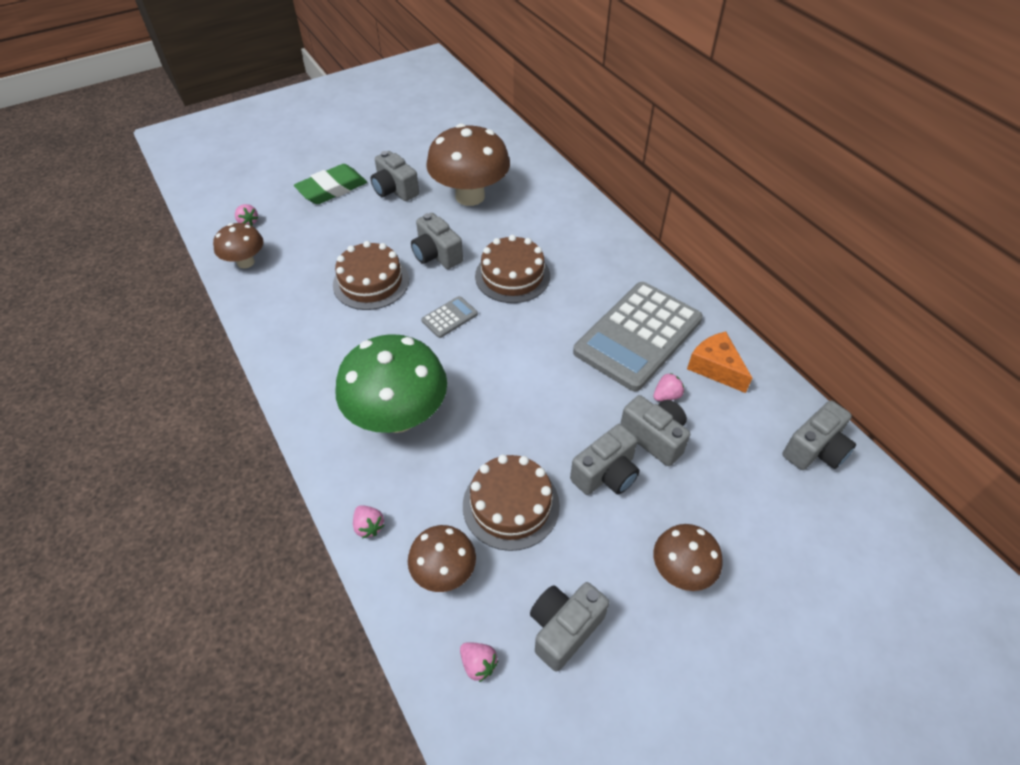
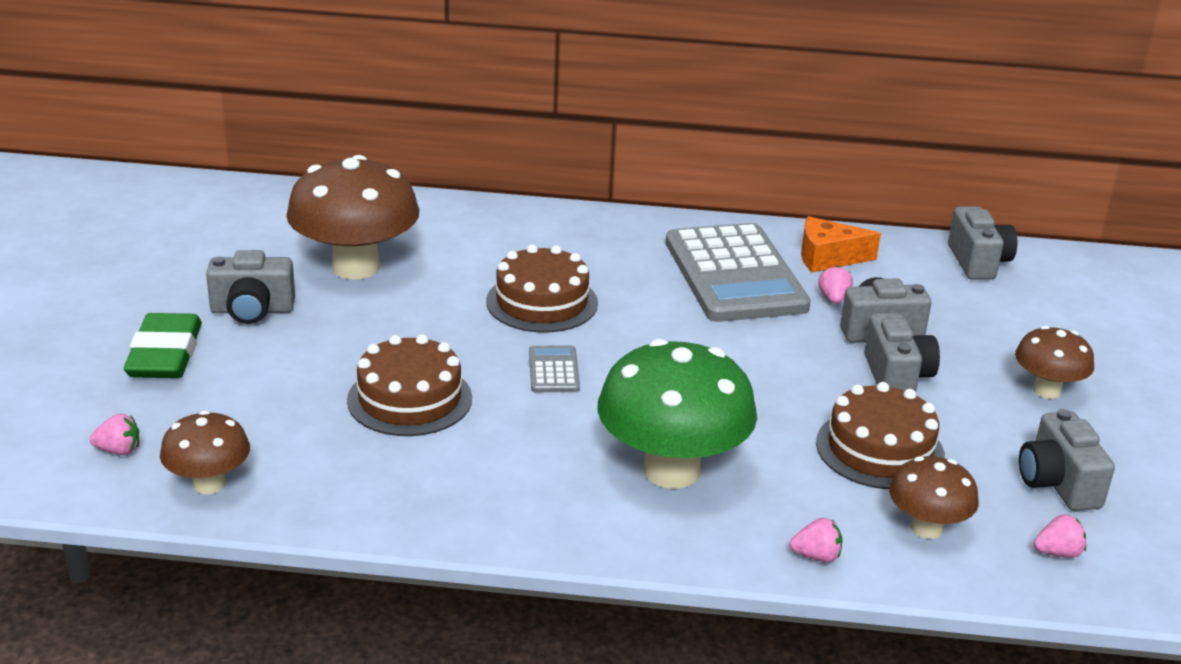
camera: 55 degrees left, 20 degrees down
(436, 255) = (429, 334): grey camera -> none

